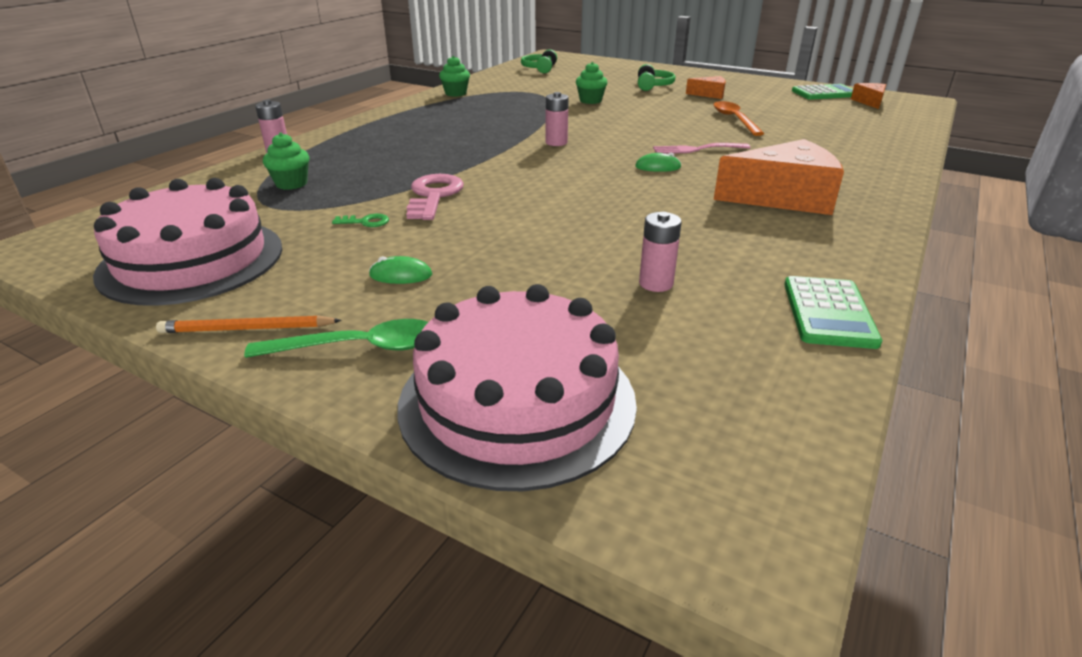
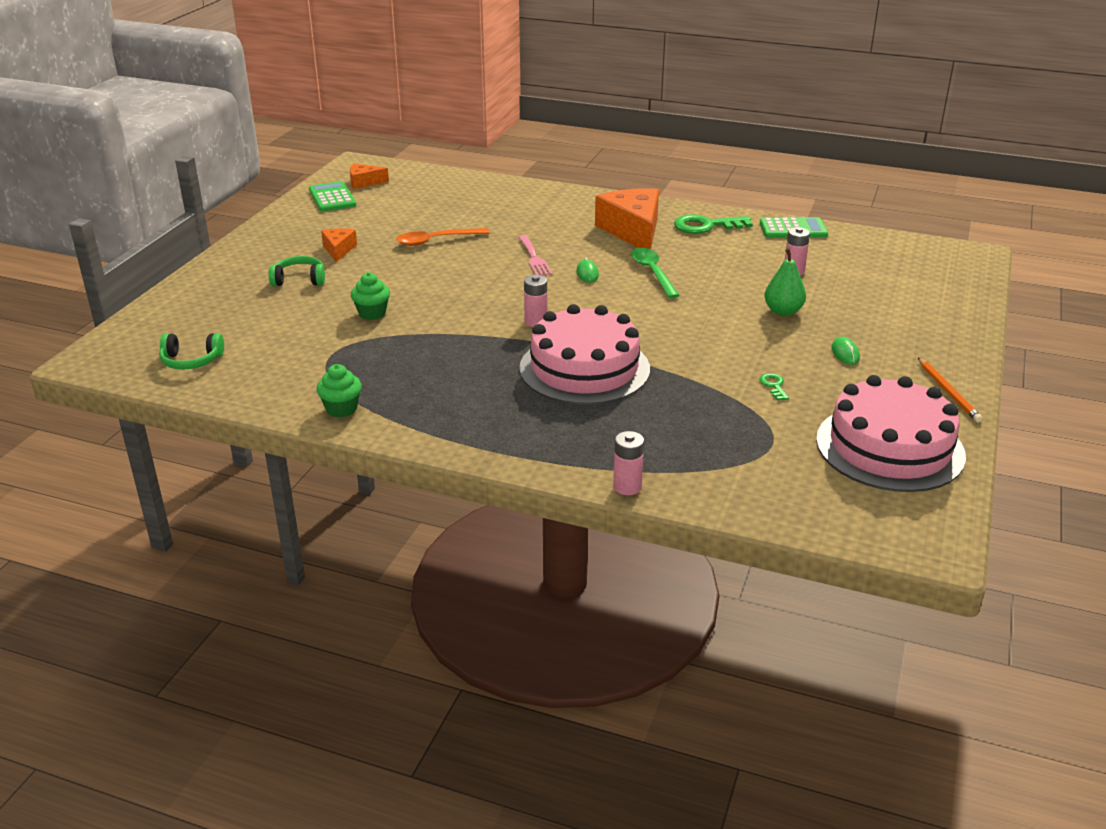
camera: 100 degrees left, 0 degrees up
(291, 184) = (715, 447): green cupcake -> none
(358, 347) = (933, 350): green spoon -> green spoon (653, 272)
(433, 196) = (703, 364): pink key -> none
(517, 401) = (936, 301): pink cake -> pink cake (584, 368)
(532, 254) = (783, 311): none -> green pear
(817, 243) = (706, 226): none -> green key

